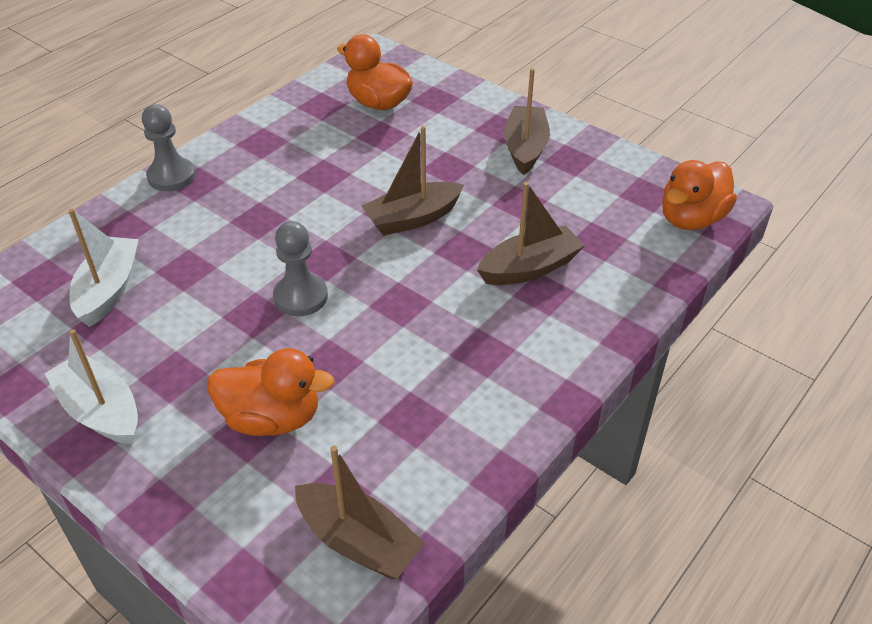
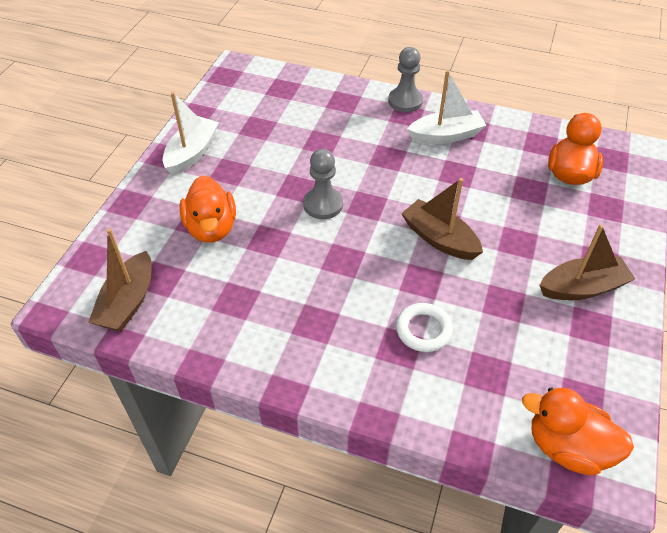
camera: 70 degrees right, 5 degrees up
(109, 290) = (287, 117): white boat -> white boat (446, 136)
(529, 268) = (423, 330): brown boat -> white ring

